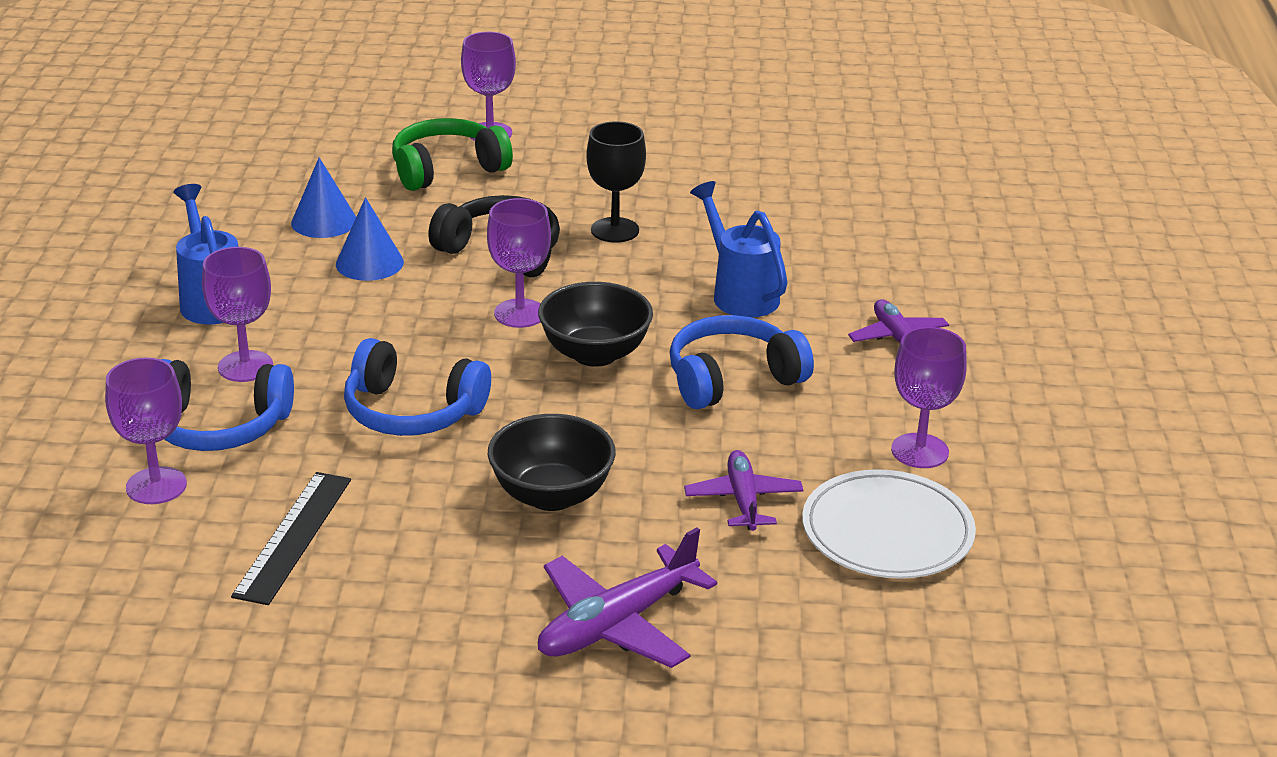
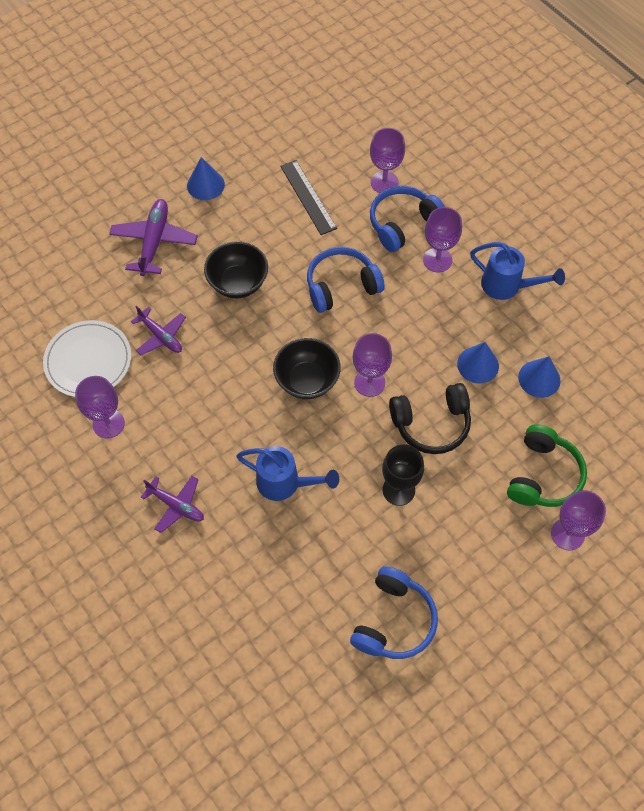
camera: 140 degrees right, 30 degrees up
(427, 656) = (205, 185): none -> blue cone
(732, 379) = (230, 411): blue headphones -> blue headphones (393, 620)

